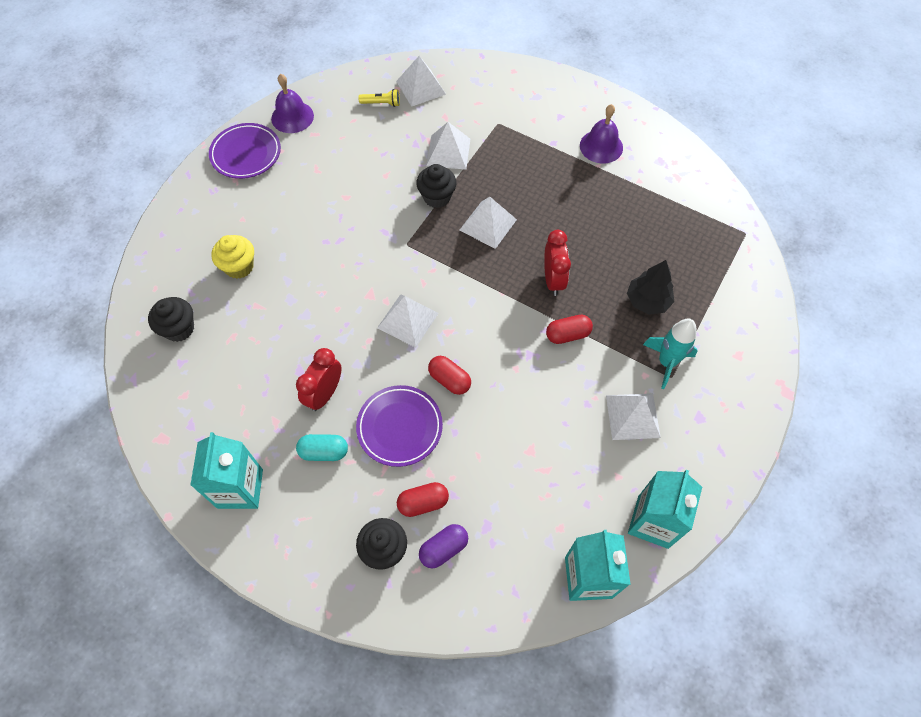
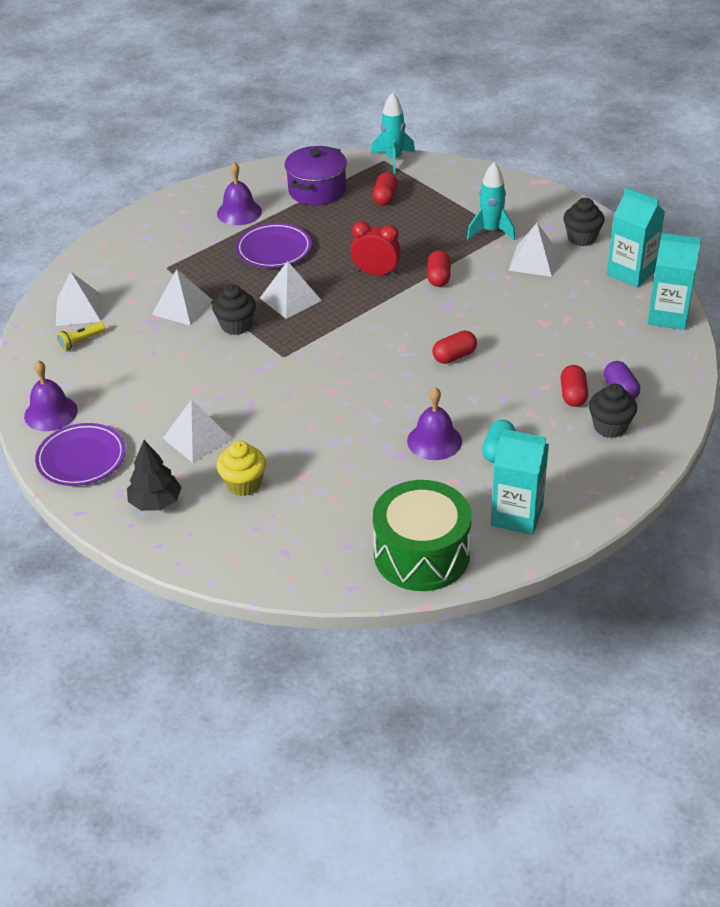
camera: 70 degrees left, 20 degrees down
(179, 328) = (302, 542): black cupcake -> black cupcake (582, 238)
(179, 421) = (421, 554): none -> green drum
(324, 394) = (434, 441): red clock -> purple bell
(381, 103) = (81, 341): yellow flashlight -> yellow flashlight turned 150 degrees counterclockwise
(399, 427) = (491, 396): purple plate -> purple plate (274, 249)
(408, 320) = (375, 371): white pyramid -> white pyramid (197, 438)
(647, 301) = (425, 227): black tree -> black tree (155, 502)
(665, 194) = (317, 190): none -> purple pot
(680, 253) = (385, 198): none -> red capsule
(752, 241) = (393, 159): none -> turquoise rocket

